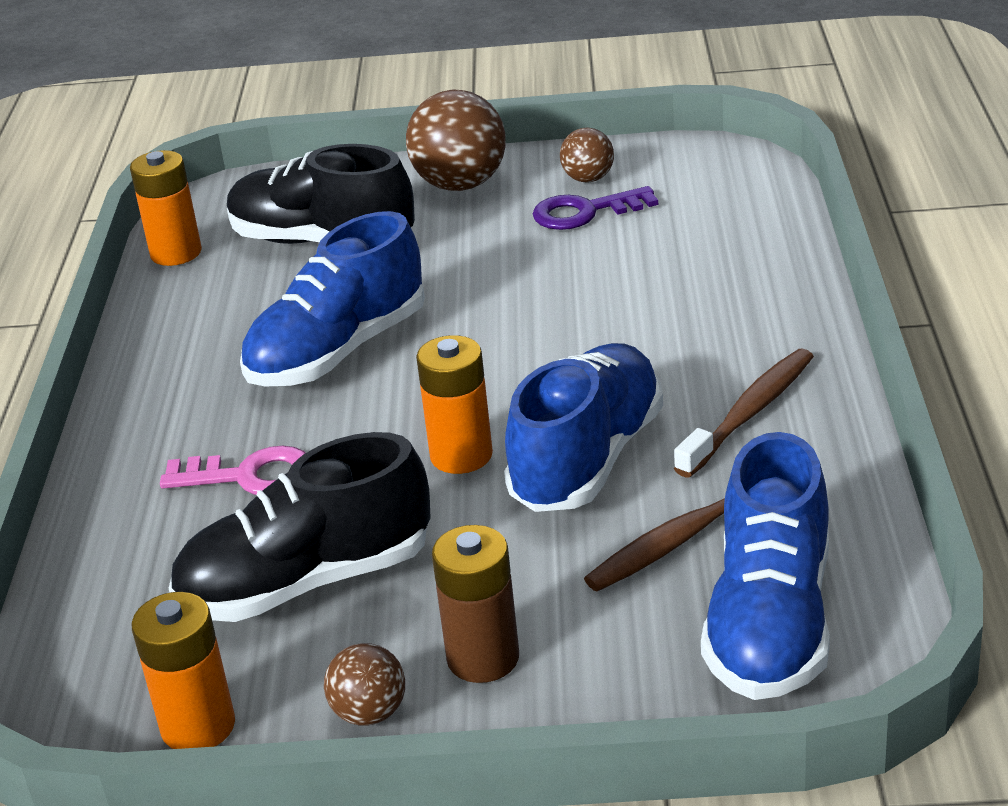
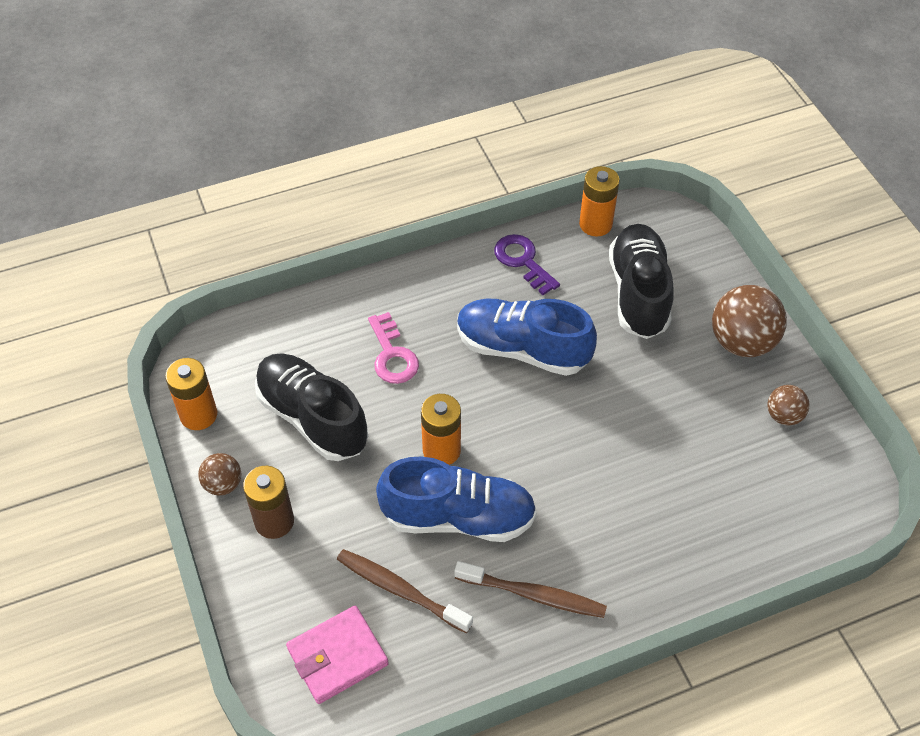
camera: 65 degrees right, 20 degrees up
(585, 212) = (737, 428): purple key -> purple key (523, 261)
(770, 621) = (337, 656): blue shoe -> pink wallet

